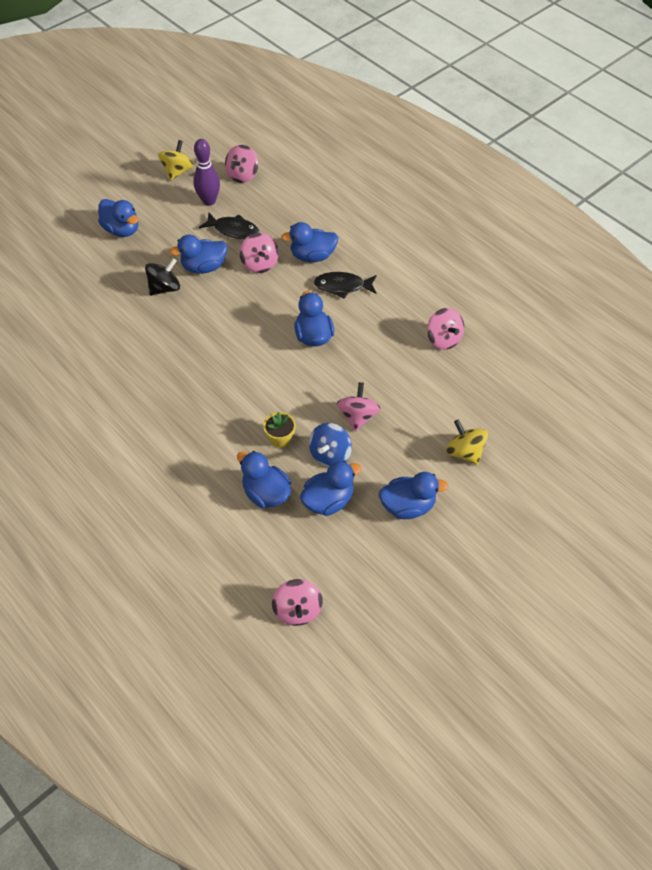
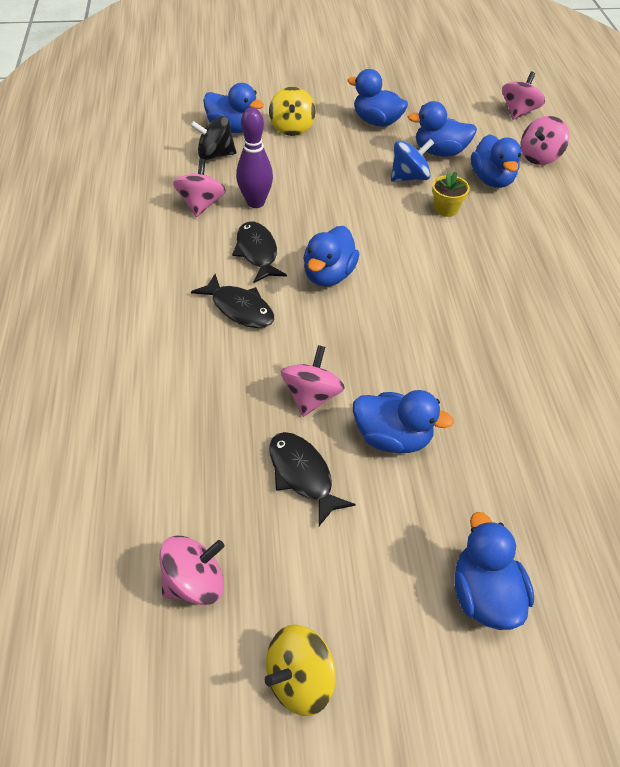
camera: 145 degrees left, 5 degrees down
(164, 288) = (471, 437): black spinning top -> black spinning top (215, 155)
(209, 201) = (296, 560): purple bowling pin -> purple bowling pin (255, 202)
(312, 256) = (234, 366): blue duck -> blue duck (233, 128)
(357, 416) = (355, 190): pink spinning top -> pink spinning top (539, 157)
(370, 326) = (257, 252): none -> black fish

